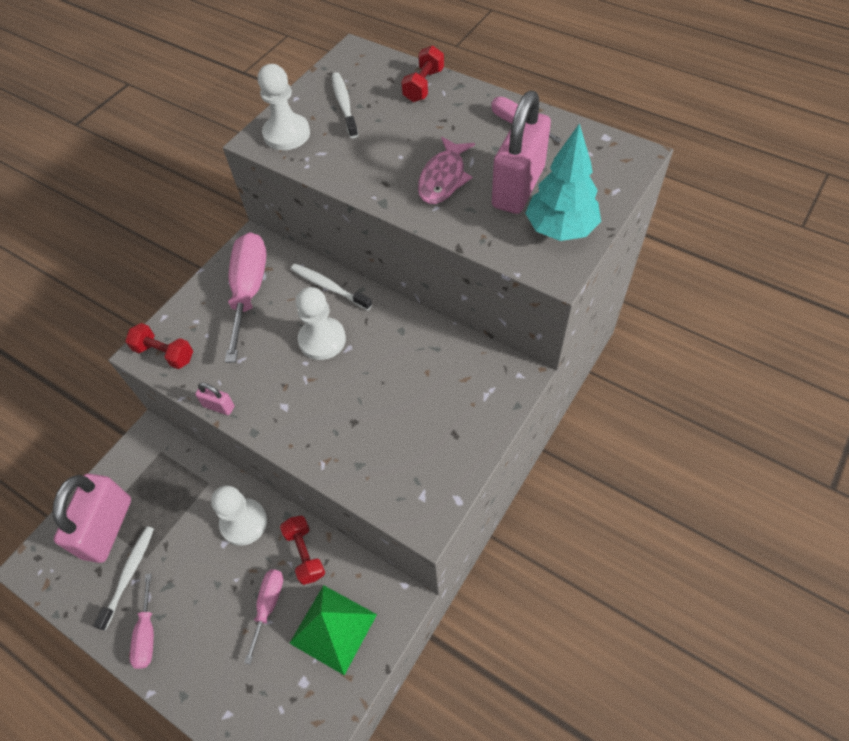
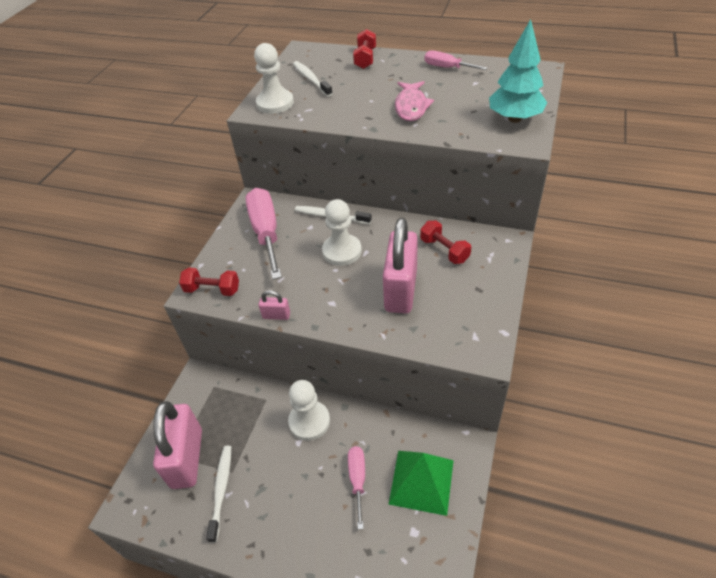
camera: 15 degrees left, 10 degrees down
(147, 634) = (256, 534): pink screwdriver -> none
(305, 554) = (372, 431): red dumbbell -> red dumbbell (444, 250)
(518, 187) = (469, 101): pink padlock -> pink padlock (401, 290)

